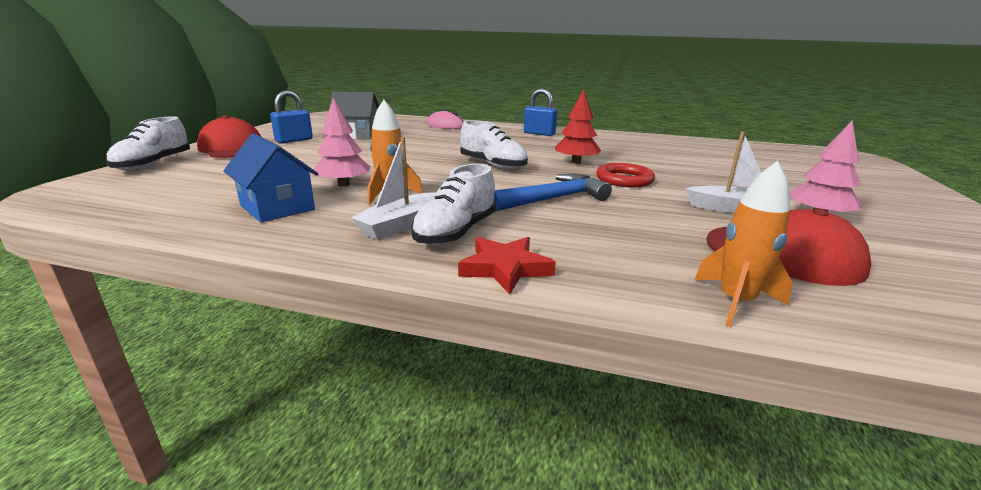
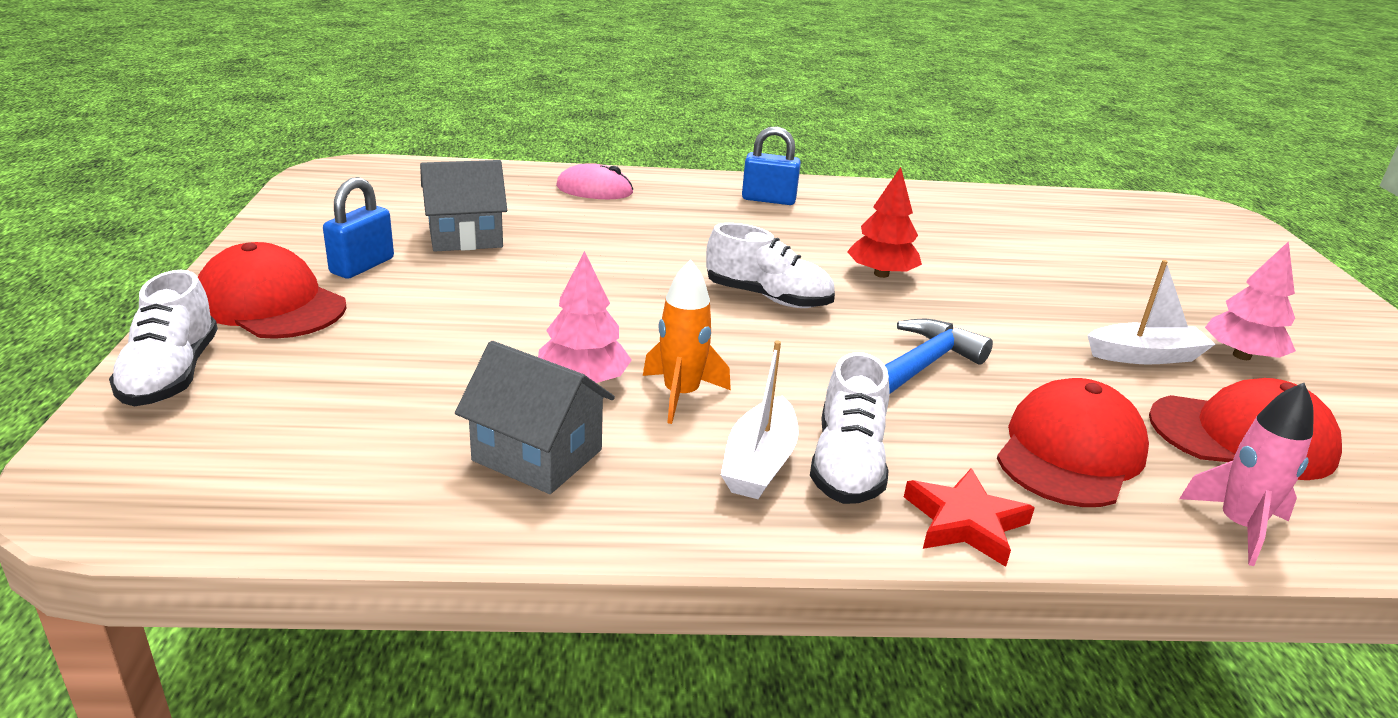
camera: 20 degrees left, 5 degrees up
(277, 207) = (537, 455): blue house -> grey house
(624, 179) = (975, 309): red ring -> none
(625, 245) = (1070, 452): none -> red cap
(735, 302) = (1238, 527): orange rocket -> pink rocket

